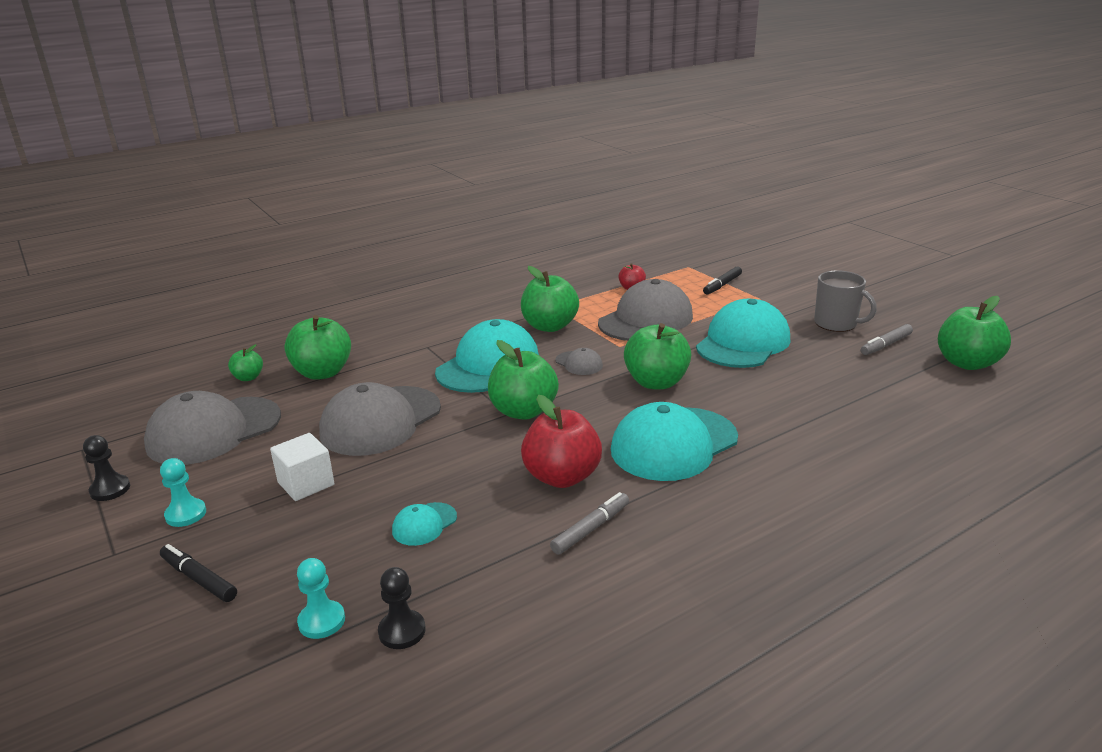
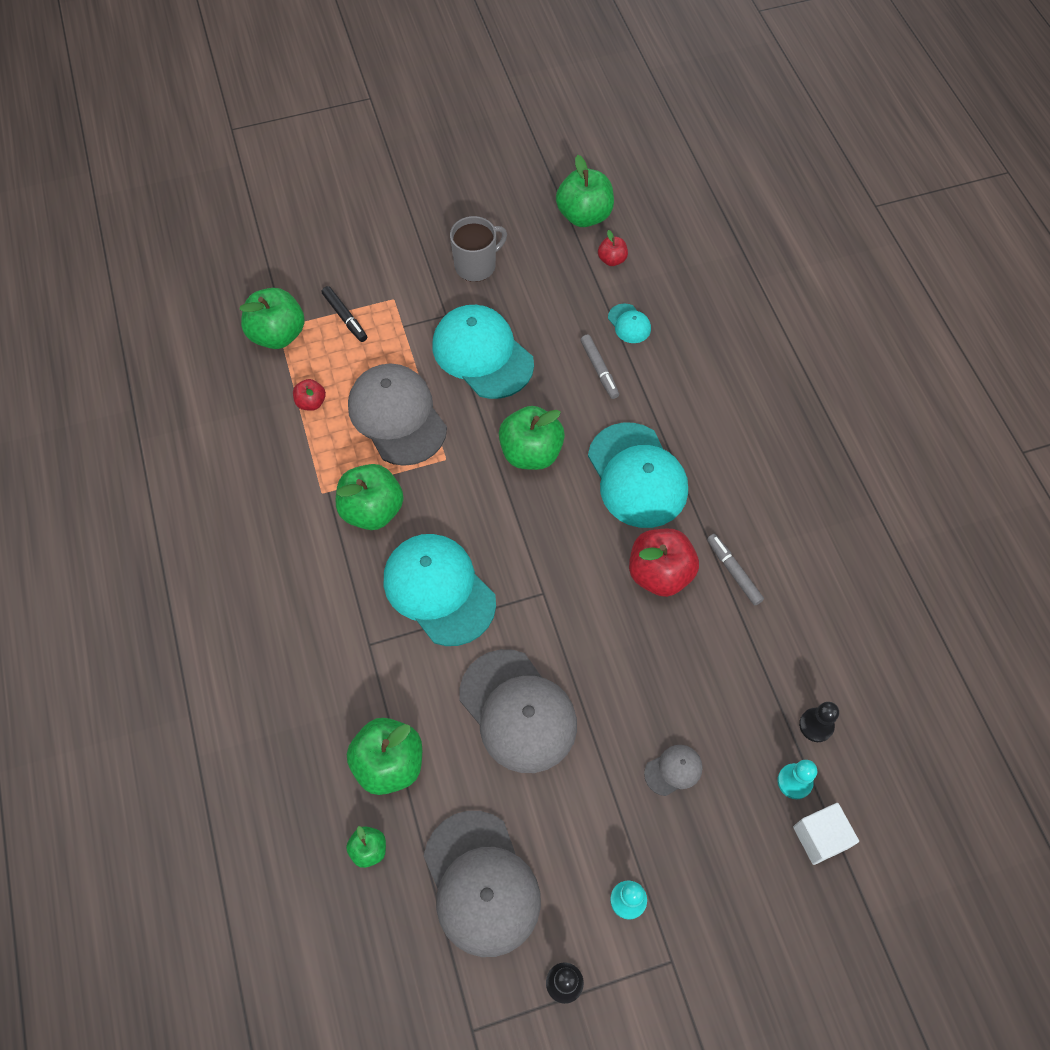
camera: 75 degrees left, 35 degrees up
(199, 579) = (724, 880): black marker -> none
(306, 484) = (609, 788): white cube -> white cube (820, 837)
(424, 524) = (696, 693): turquoise cap -> turquoise cap (629, 324)
(523, 411) = (544, 578): green apple -> green apple (278, 334)
(579, 363) = (468, 506): grey cap -> grey cap (673, 770)
(886, 345) = (531, 251): grey marker -> grey marker (599, 370)
(931, 387) = (612, 260): none -> red apple

